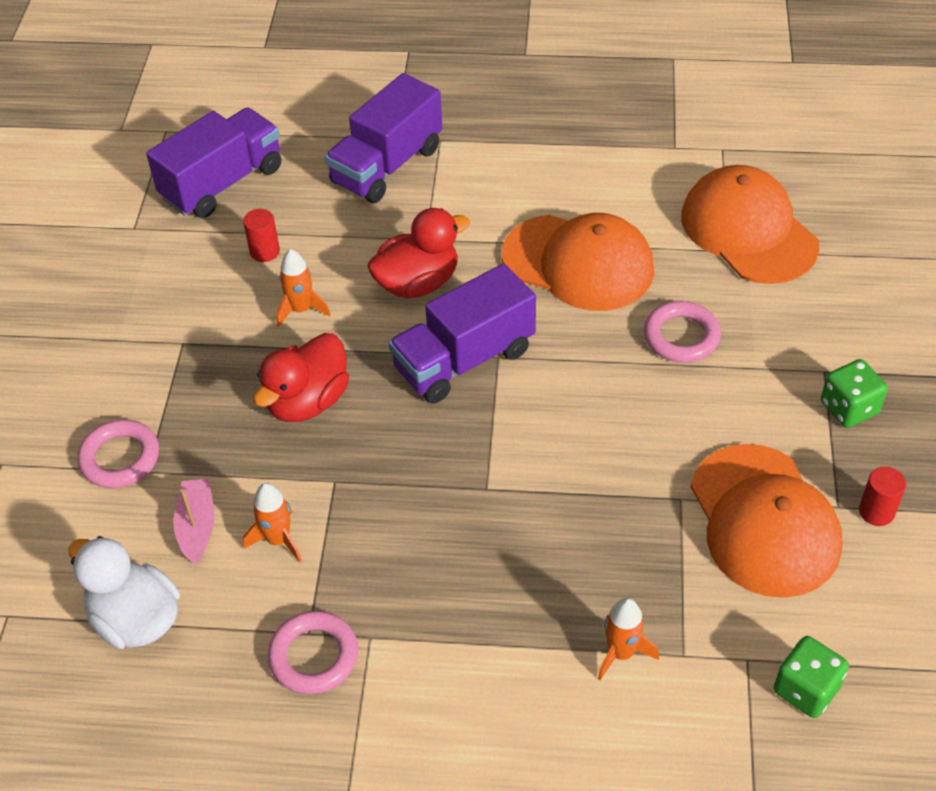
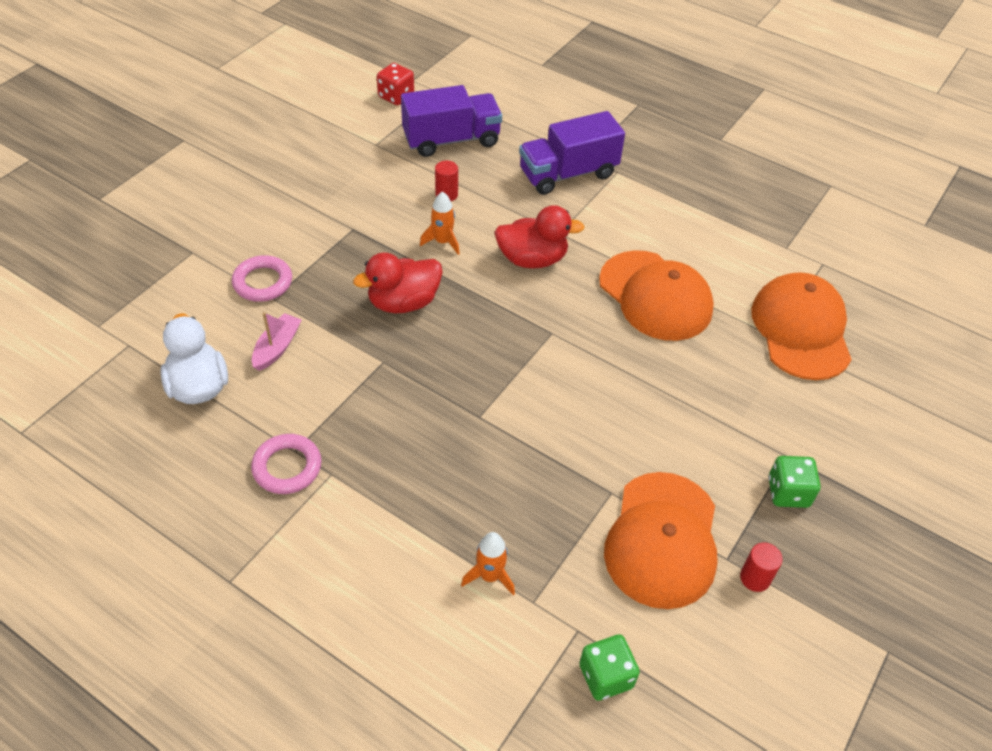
camera: 25 degrees right, 0 degrees up
(115, 158) = (396, 96): none -> red dice
(278, 540) = (320, 381): orange rocket -> none
(464, 360) = (527, 324): purple truck -> none
(681, 336) = (694, 380): pink ring -> none

